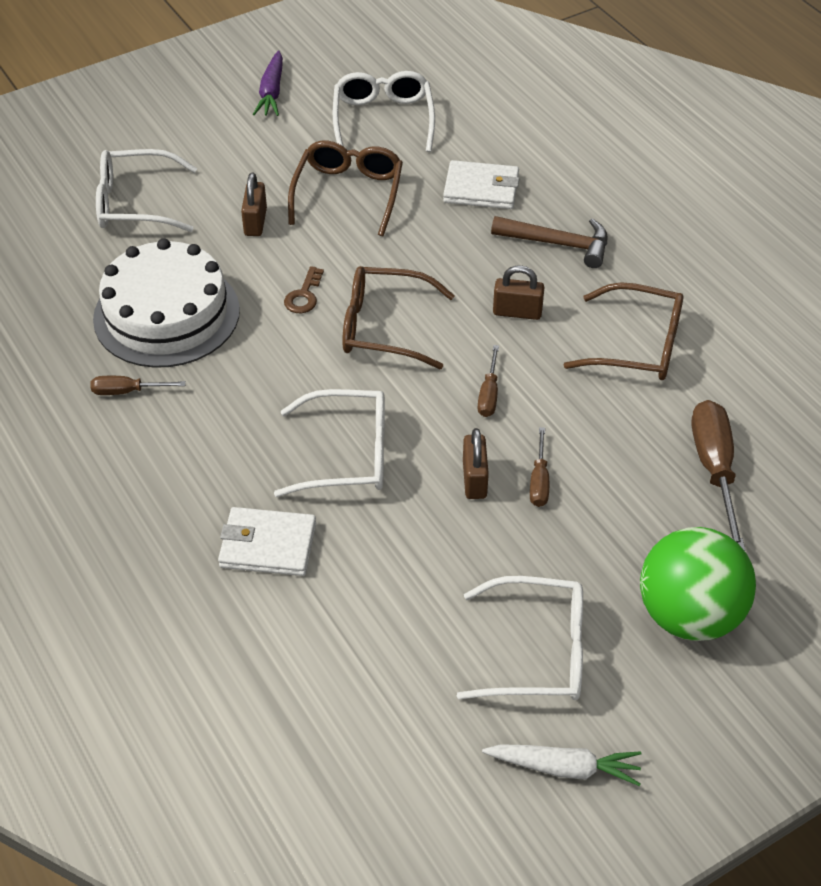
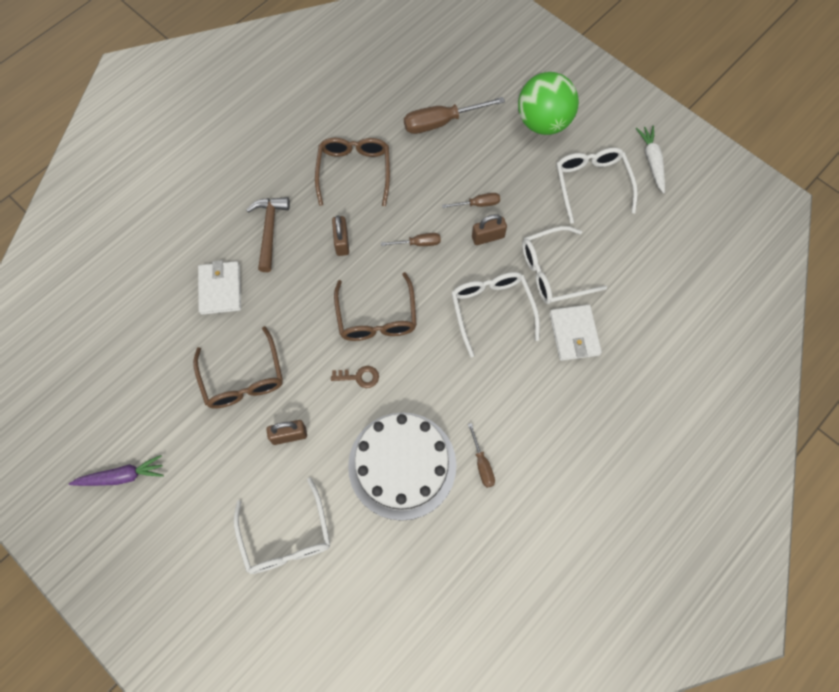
camera: 105 degrees left, 20 degrees up
(348, 193) = (243, 378): brown glasses -> brown glasses turned 105 degrees counterclockwise
(383, 120) = (148, 377): white glasses -> white glasses (553, 272)

